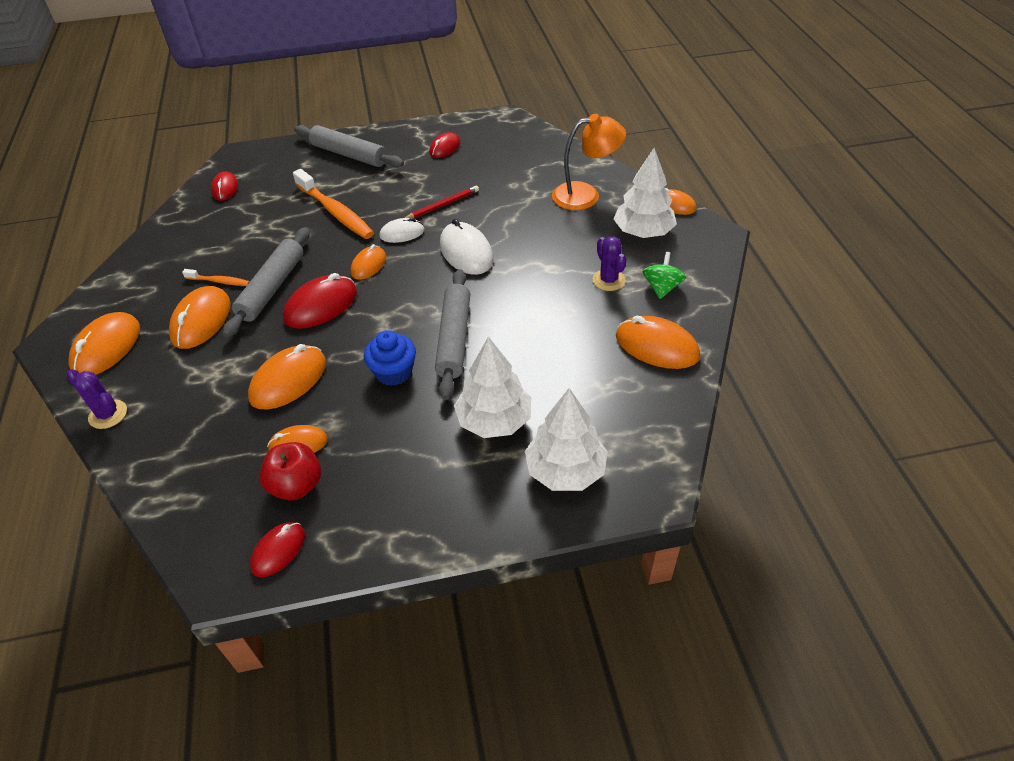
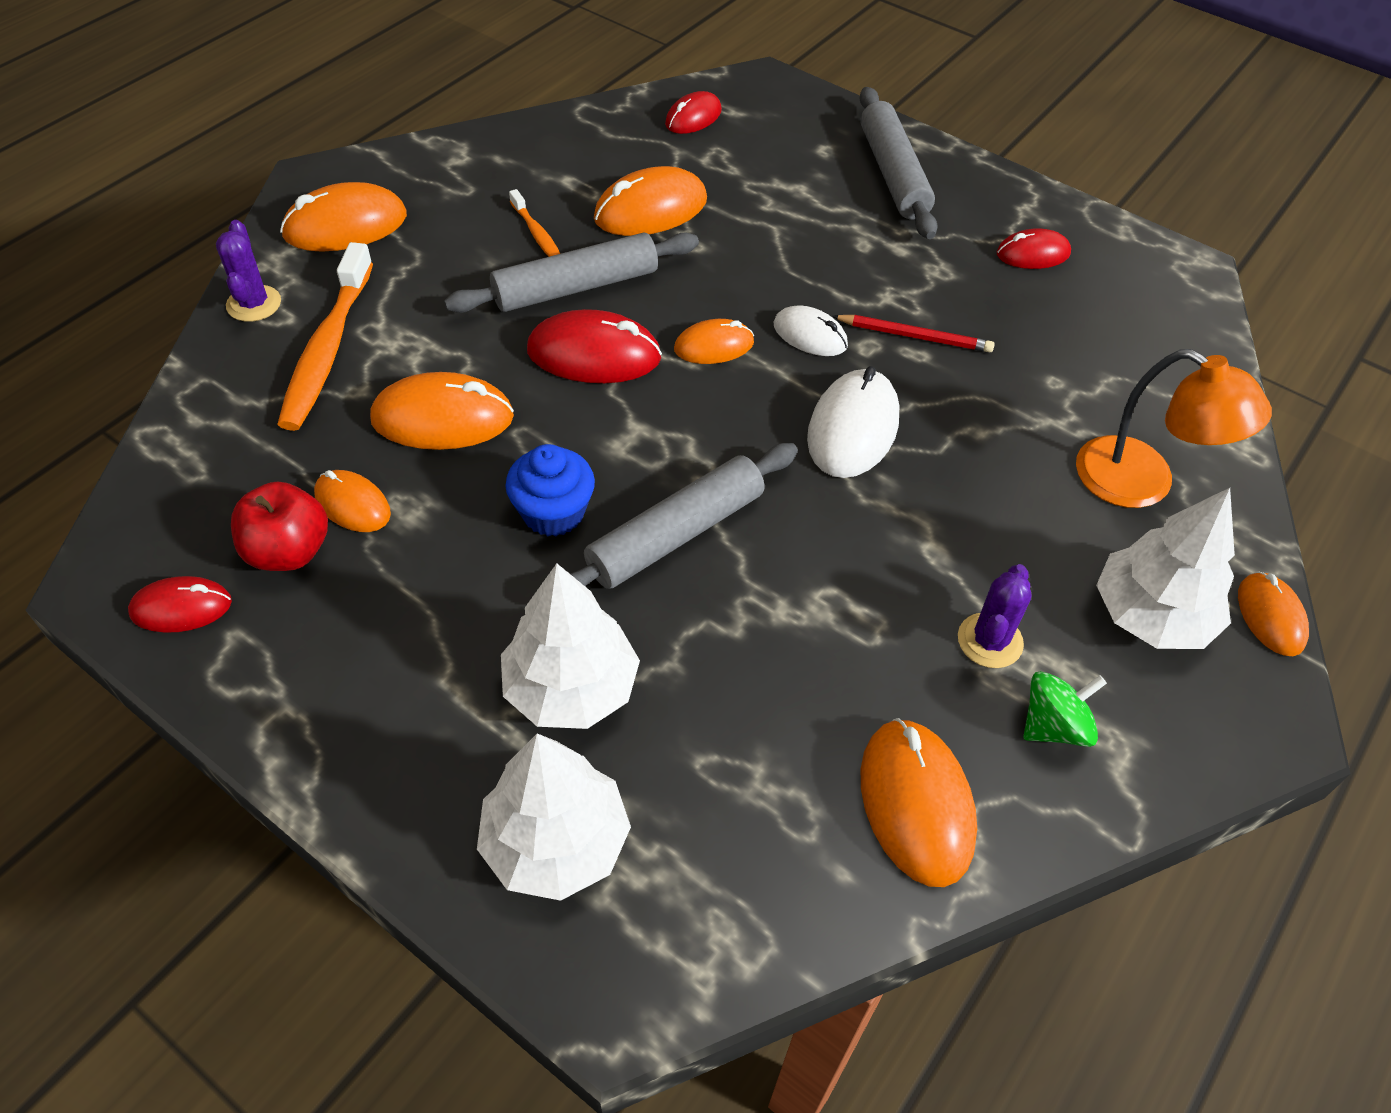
camera: 45 degrees right, 5 degrees up
(201, 321) = (460, 268): orange mouse -> orange mouse (650, 210)
(336, 212) = (772, 243): orange toothbrush -> orange toothbrush (327, 350)

